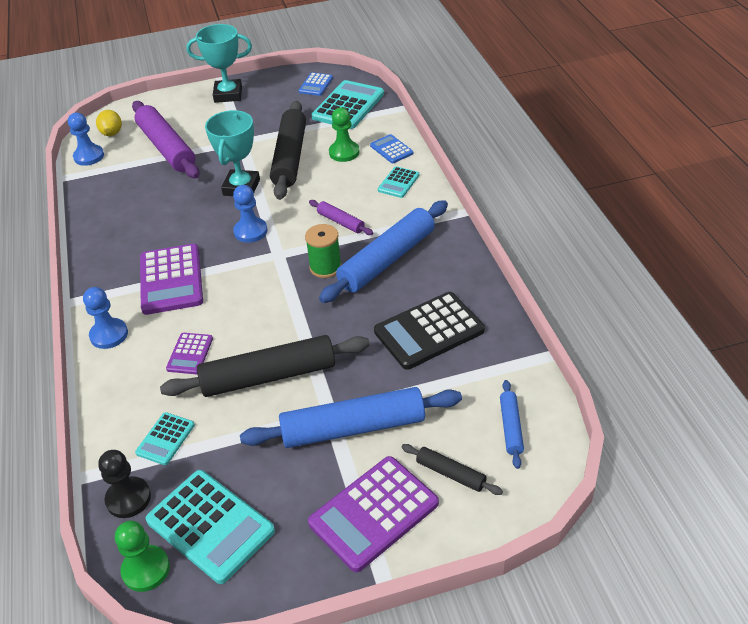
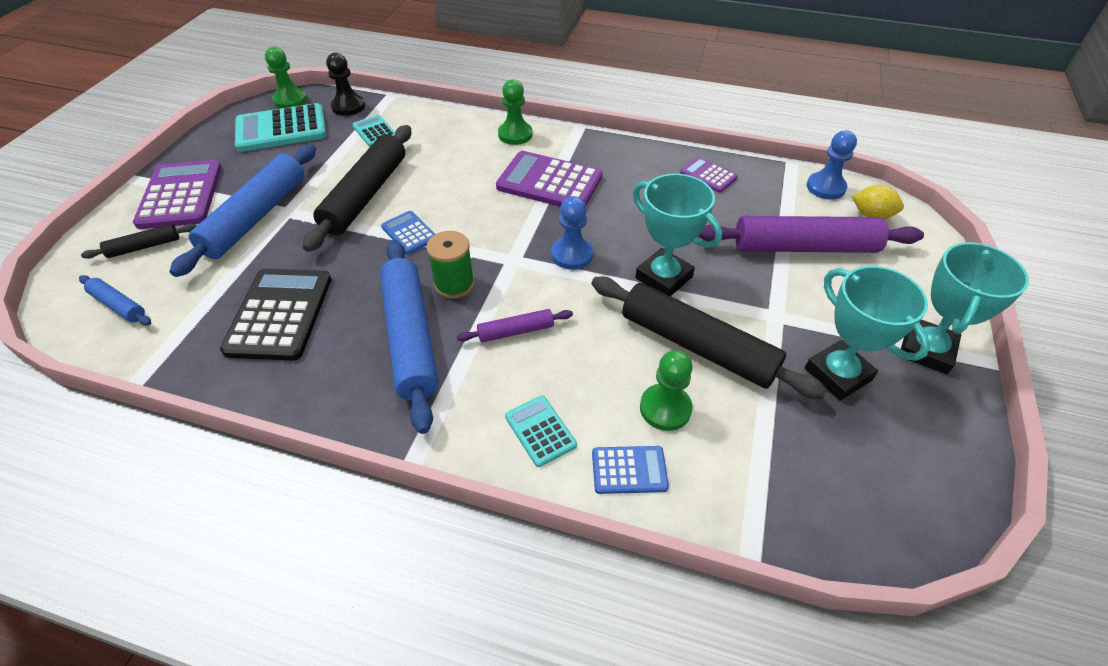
camera: 120 degrees right, 5 degrees up
(109, 335) = (515, 134): blue pawn -> green pawn
(190, 354) = (443, 165): purple calculator -> purple calculator (708, 175)
(270, 113) = (837, 374): none -> turquoise trophy
(316, 85) = (908, 474): blue calculator -> blue calculator (409, 233)
(348, 106) = (804, 484): turquoise calculator -> none

